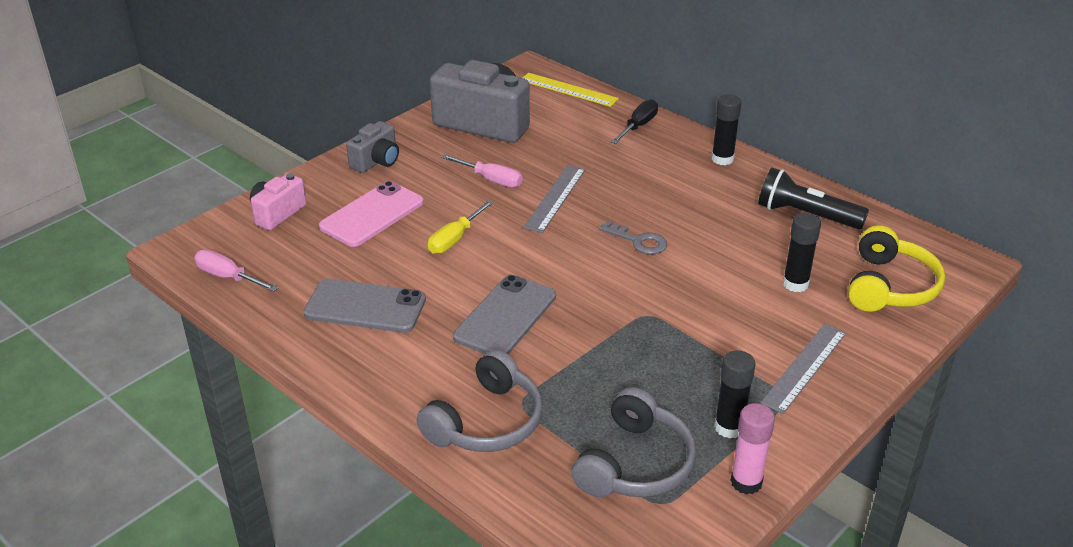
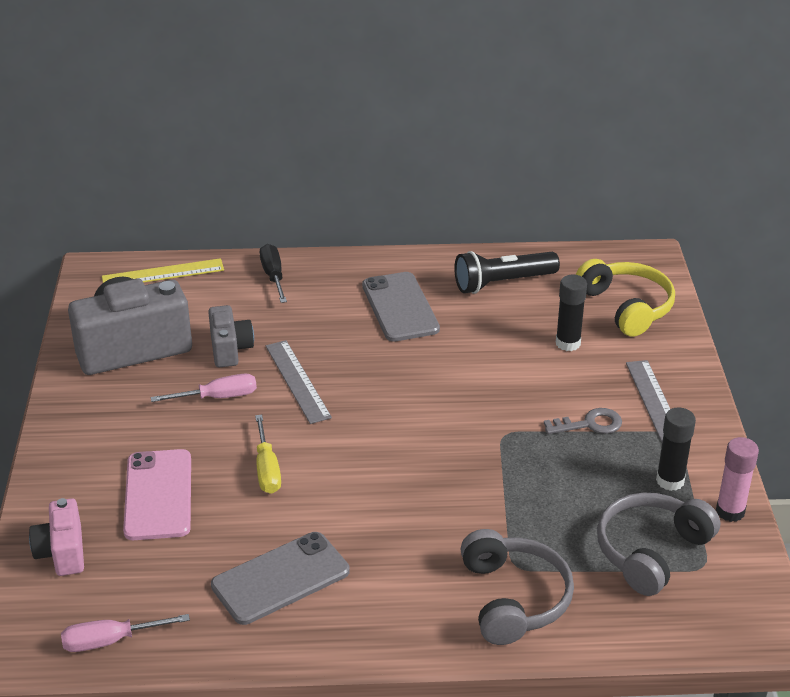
camera: 45 degrees left, 0 degrees up
(376, 161) = (83, 443): grey camera -> grey camera (230, 349)
(505, 317) = (406, 507): grey phone -> grey phone (400, 307)
(635, 464) = (651, 551): grey headphones -> grey headphones turned 120 degrees counterclockwise
(638, 241) = (415, 378): grey key -> grey key (589, 424)
(722, 159) = (380, 269): black glue stick -> none

